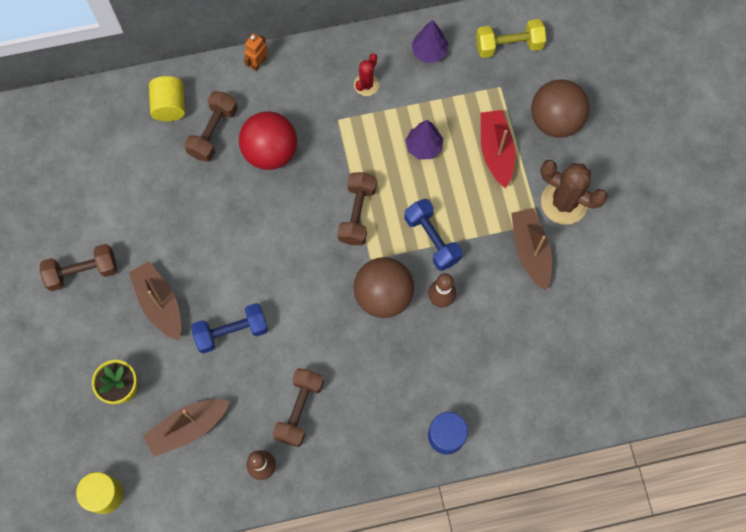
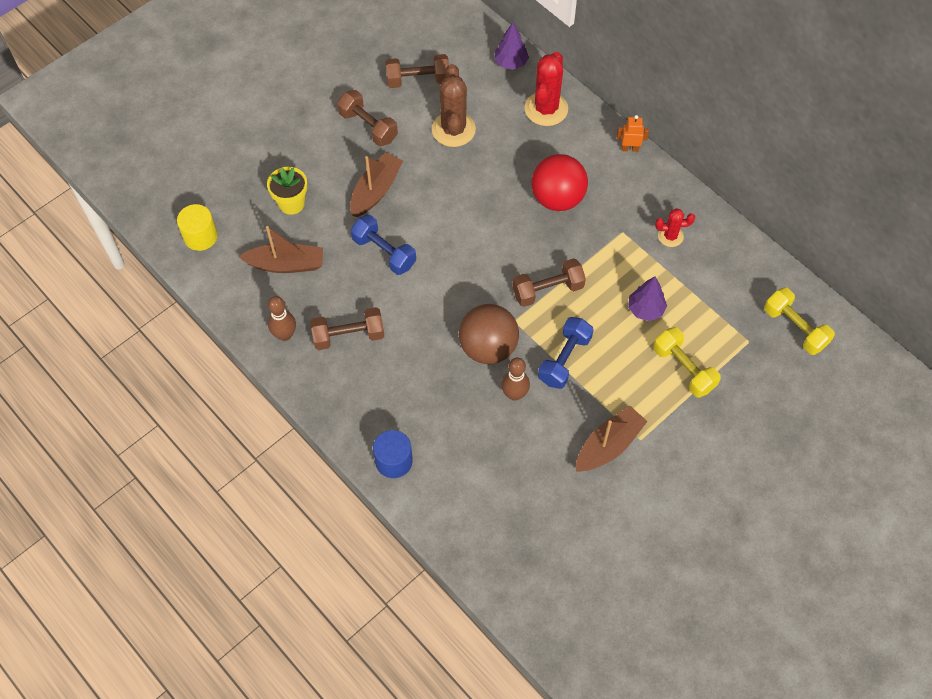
camera: 60 degrees right, 10 degrees down
(170, 106) = (546, 109): yellow cylinder -> red cactus
(188, 428) = (286, 264): brown boat -> brown boat turned 150 degrees clockwise
(213, 132) = (545, 150): brown dumbbell -> brown dumbbell (418, 80)
(429, 52) = (738, 268): purple tree -> purple tree (511, 63)
(495, 151) = (683, 369): red boat -> yellow dumbbell
(555, 120) = (750, 404): brown ball -> none
(564, 202) = (675, 451): brown cactus -> brown cactus (453, 129)

